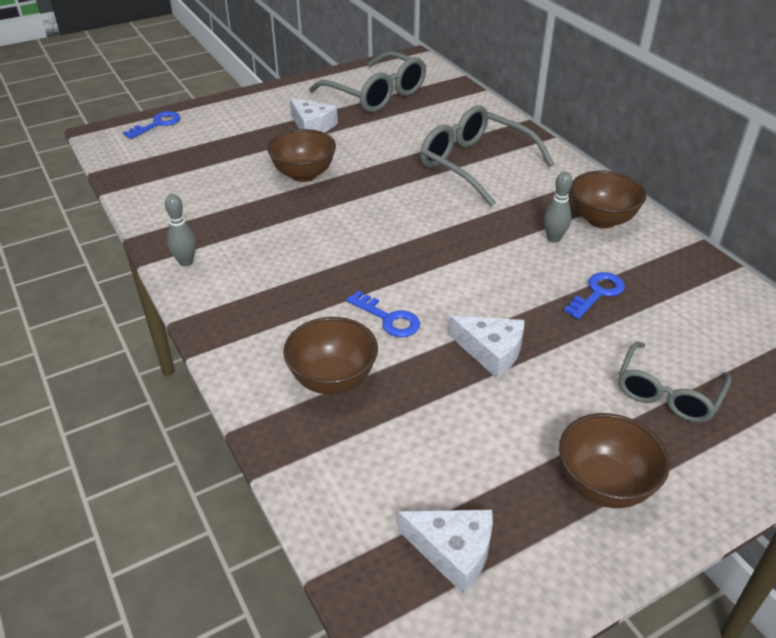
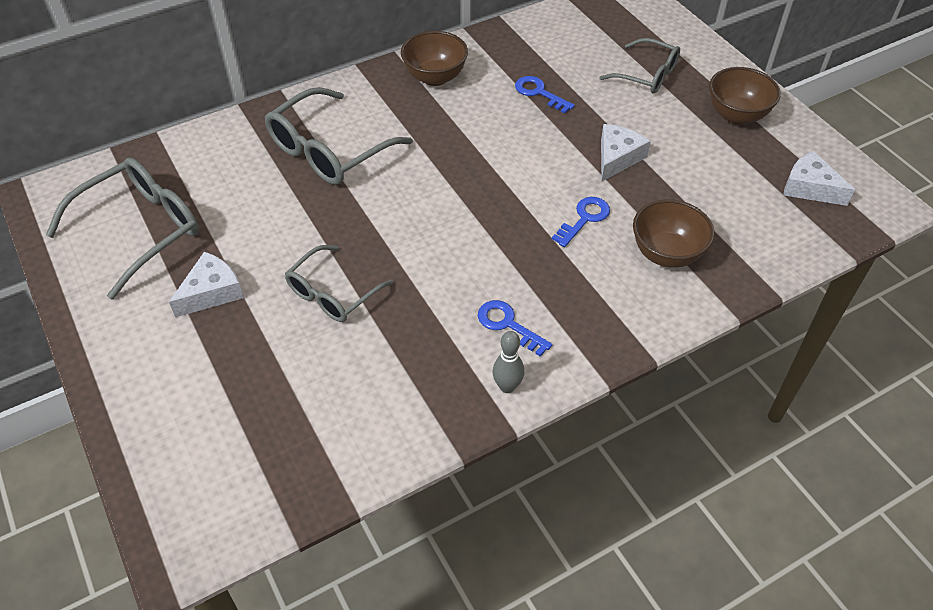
camera: 90 degrees left, 10 degrees up
(157, 124) = (165, 480): blue key -> blue key (508, 325)
(304, 174) = (332, 293): brown bowl -> grey glasses
(453, 551) = (810, 188): white cheese -> white cheese turned 75 degrees counterclockwise
(554, 238) = (463, 109): grey bowling pin -> none

